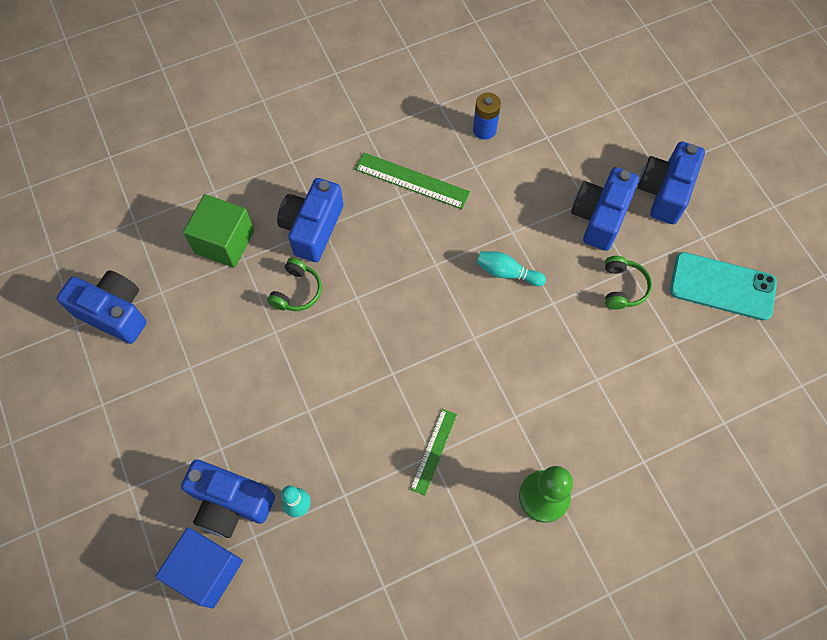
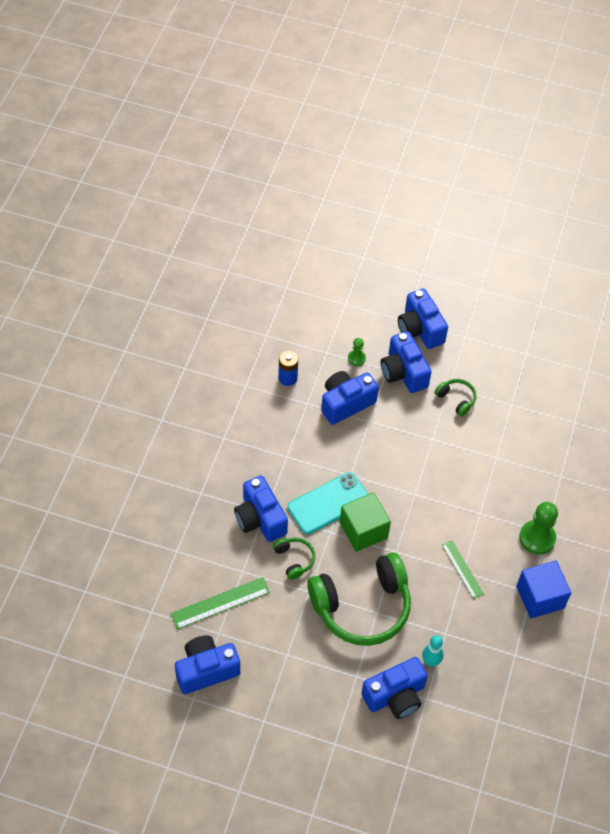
camera: 50 degrees left, 10 degrees down
(206, 570) = (424, 738): blue cube -> blue cube (540, 597)
(224, 242) = (219, 572): green cube -> green cube (363, 530)
(302, 391) = (362, 607): none -> green headphones
(412, 181) = (282, 442): green ruler -> green ruler (220, 603)
(507, 273) = (391, 445): turquoise bowling pin -> none
(510, 197) = (346, 403): none -> blue camera
(569, 166) = (356, 358): none -> green pawn
(722, 286) = (501, 355): turquoise phone -> turquoise phone (328, 503)

